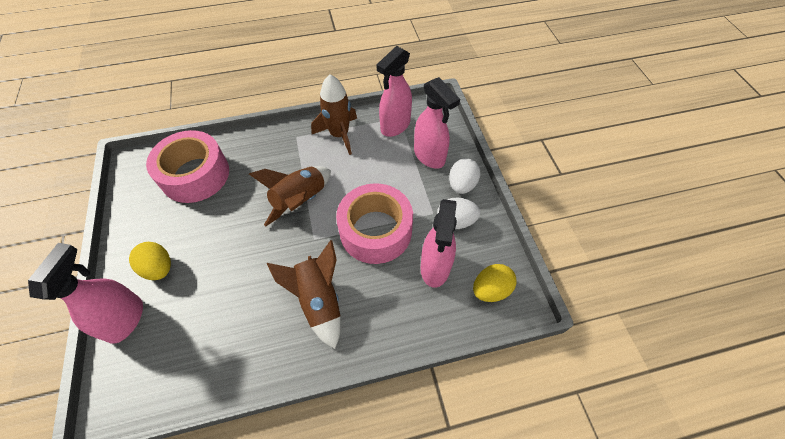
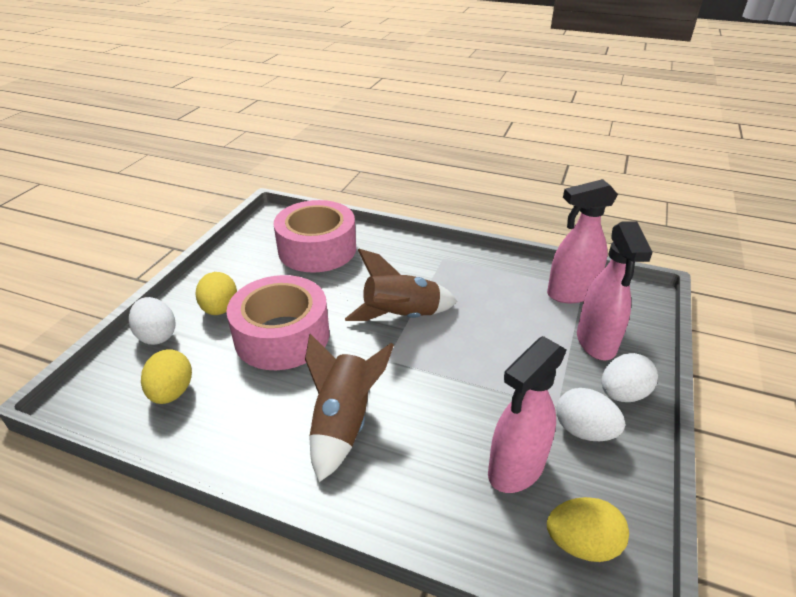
camera: 35 degrees right, 20 degrees down
(126, 319) = (157, 335): pink spray bottle -> white egg
(181, 354) = (172, 392): none -> yellow egg
(339, 135) = (494, 275): brown rocket -> none
(375, 231) = (466, 387): pink tape -> pink tape (282, 336)

